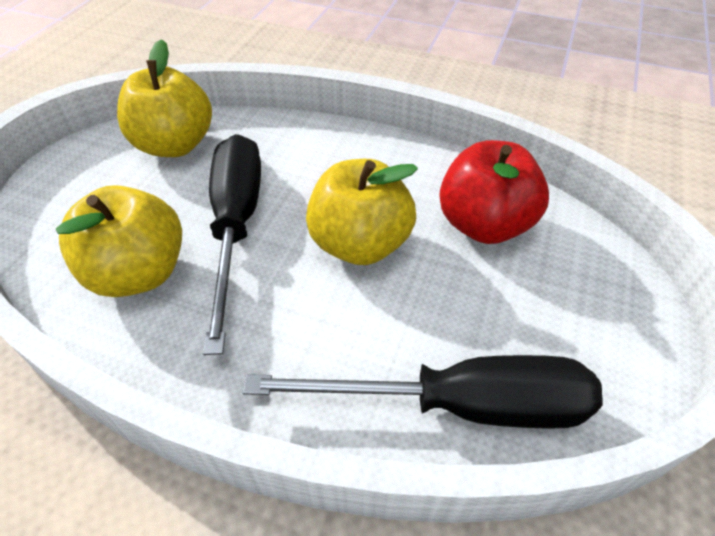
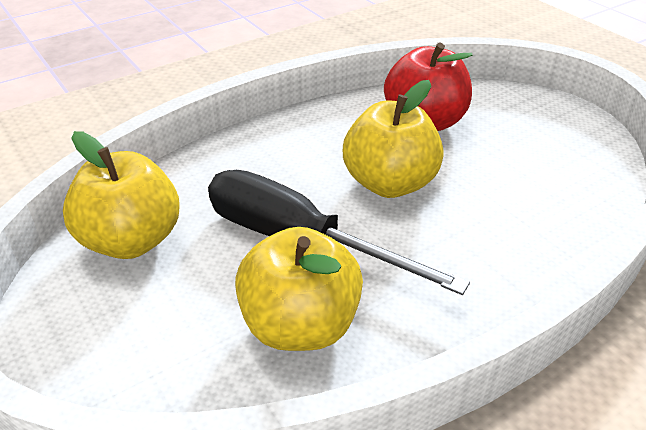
camera: 55 degrees left, 10 degrees down
(458, 405) = (572, 204): black screwdriver -> none

